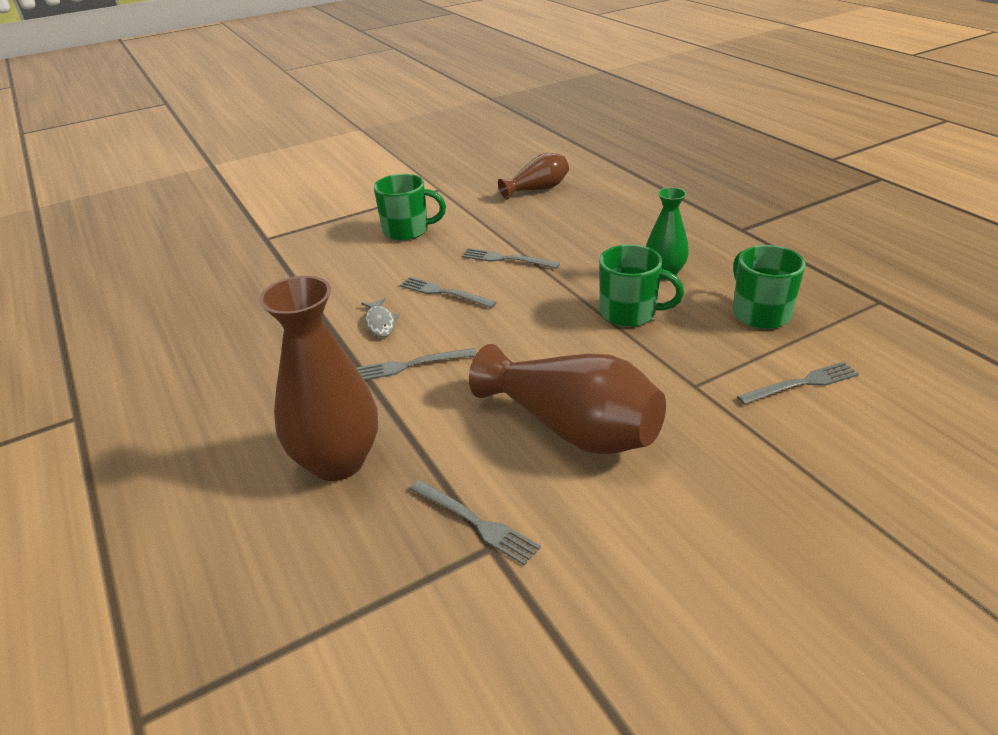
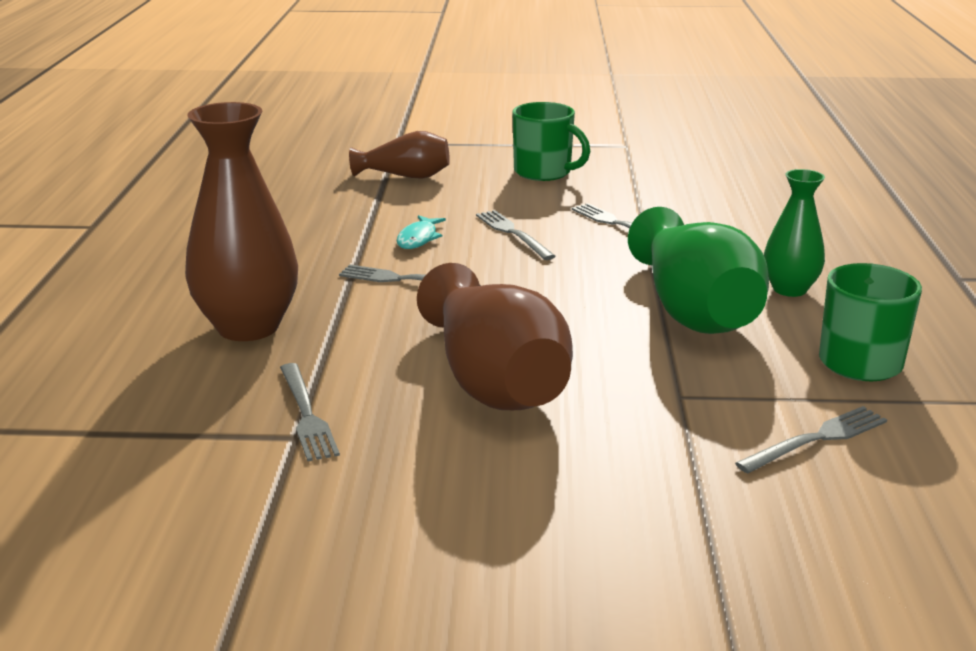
camera: 30 degrees right, 10 degrees down
(380, 323) = (418, 238): grey fish -> turquoise fish
(537, 189) = (741, 173): brown vase -> brown vase (405, 176)
(629, 313) = (693, 311): green mug -> green vase
(801, 384) = (816, 439): grey fork -> grey fork turned 45 degrees counterclockwise

